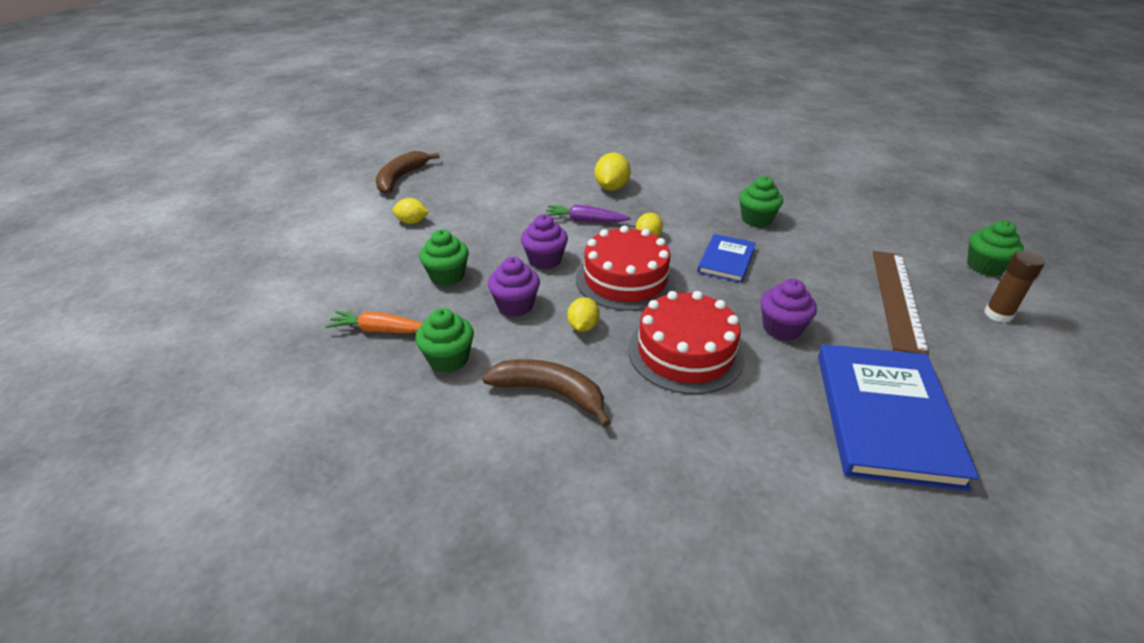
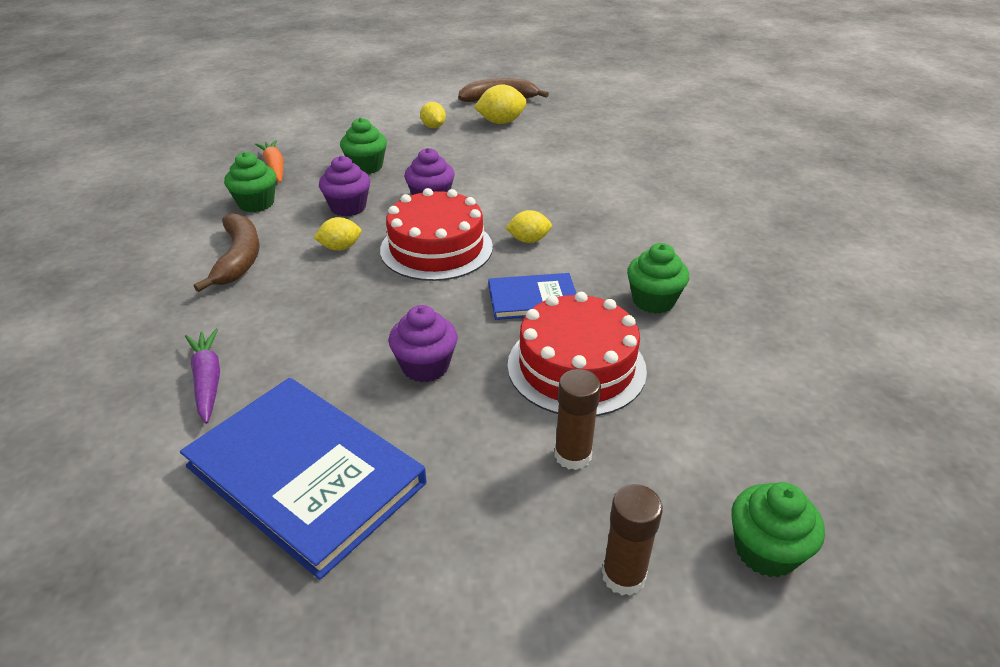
camera: 60 degrees right, 0 degrees up
(585, 220) = (524, 198): purple carrot -> purple carrot (208, 380)
(611, 188) = (609, 193): yellow lemon -> yellow lemon (501, 122)
(685, 352) = (338, 312): red cake -> red cake (576, 367)
(885, 417) = (305, 474): blue book -> blue book turned 60 degrees clockwise
(897, 298) = (572, 455): brown ruler -> brown glue stick

